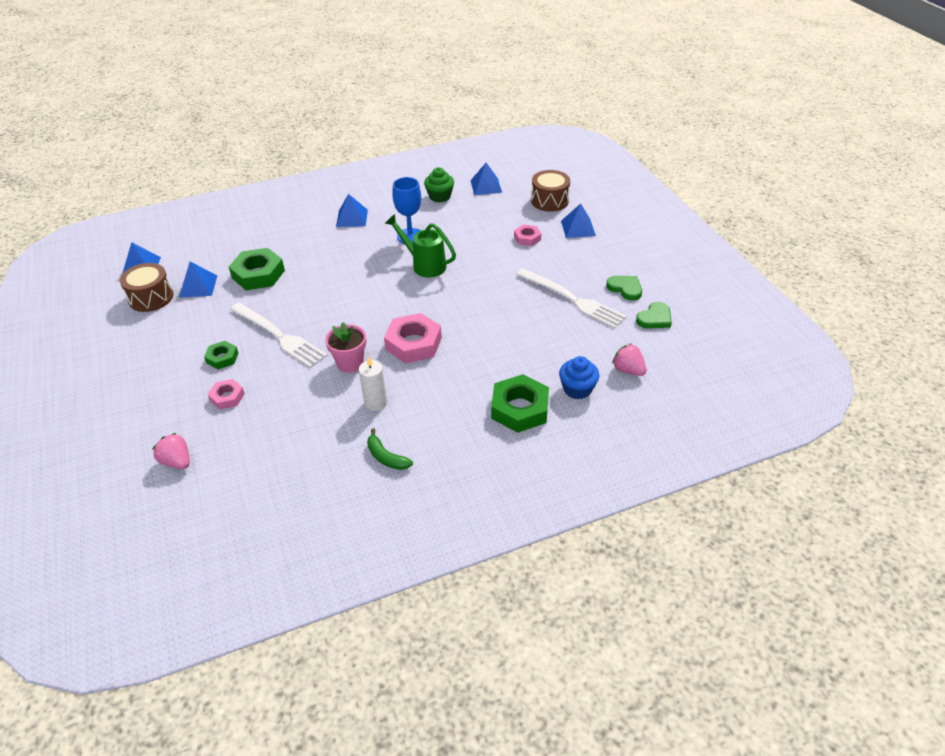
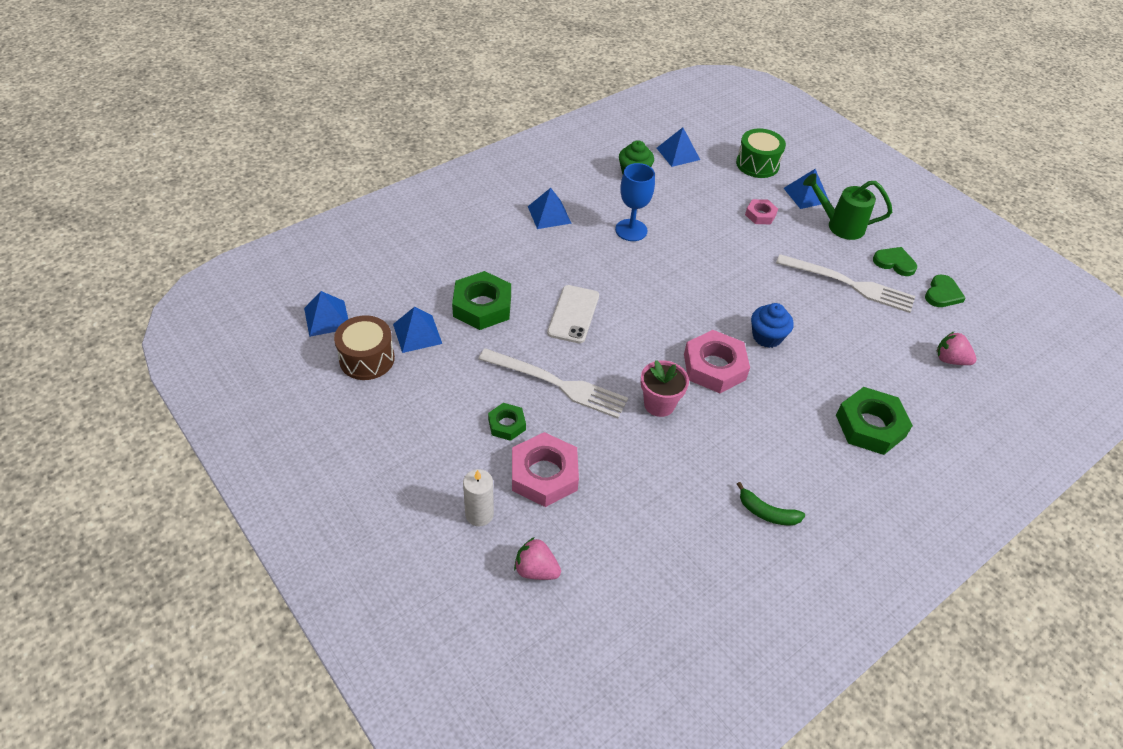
camera: 20 degrees left, 5 degrees up
(227, 397) = (544, 474): pink nut -> pink nut, size x1.81
(324, 289) = (573, 314): none -> white phone
(375, 403) = (716, 449): white candle -> white candle (479, 514)
(424, 265) = (669, 265): green watering can -> green watering can (840, 226)
(549, 201) = (757, 164): brown drum -> green drum
(577, 389) = (914, 391): blue cupcake -> blue cupcake (767, 337)

